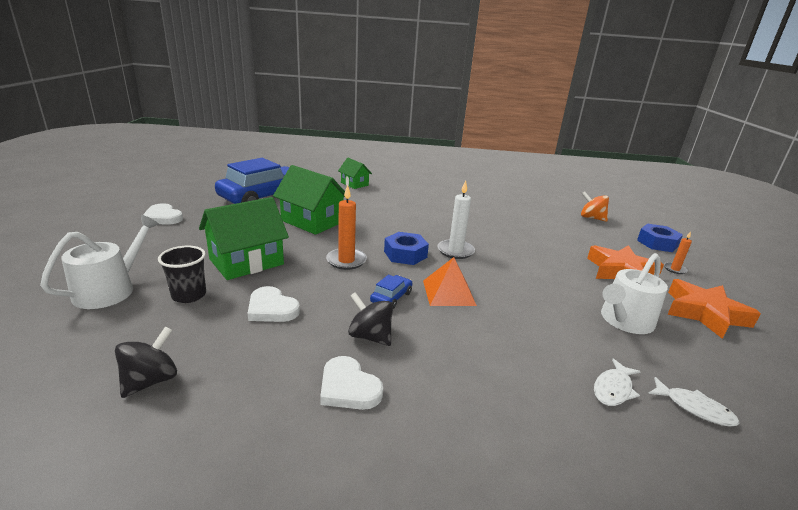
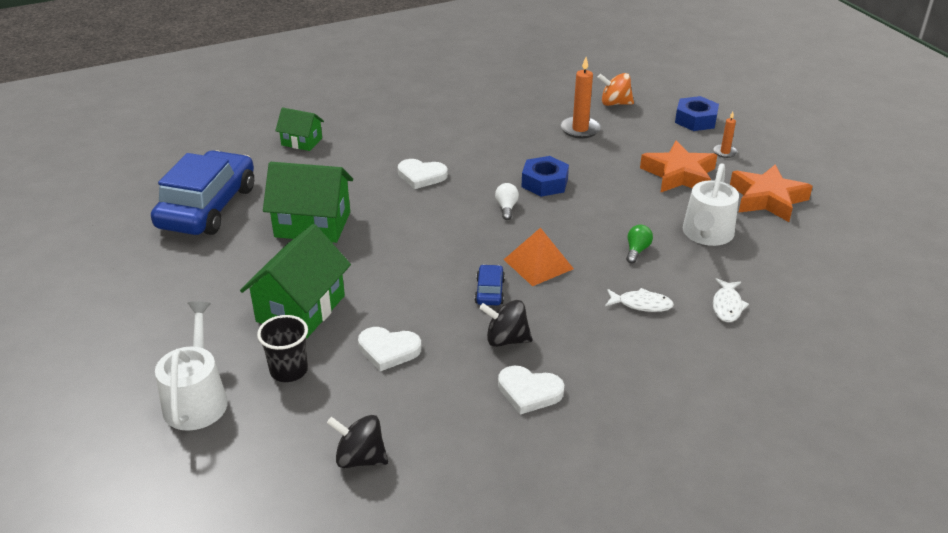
camera: 25 degrees left, 10 degrees up
(151, 381) = (360, 458): black spinning top -> black spinning top turned 75 degrees counterclockwise
(163, 217) = (120, 288): white heart -> white heart (421, 176)
(346, 261) = (405, 265): orange candle -> orange candle (580, 129)
(405, 254) = (459, 232): blue nut -> blue nut (544, 183)
(455, 251) = (506, 208): white candle -> white light bulb
(545, 311) = (637, 250): none -> green light bulb
(694, 408) = (789, 298): white fish -> white fish (641, 304)

